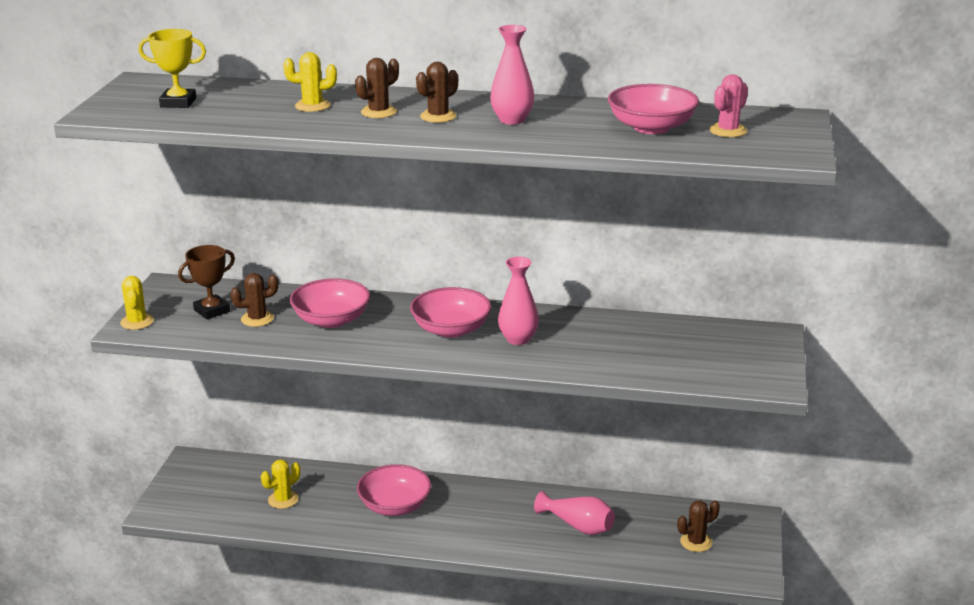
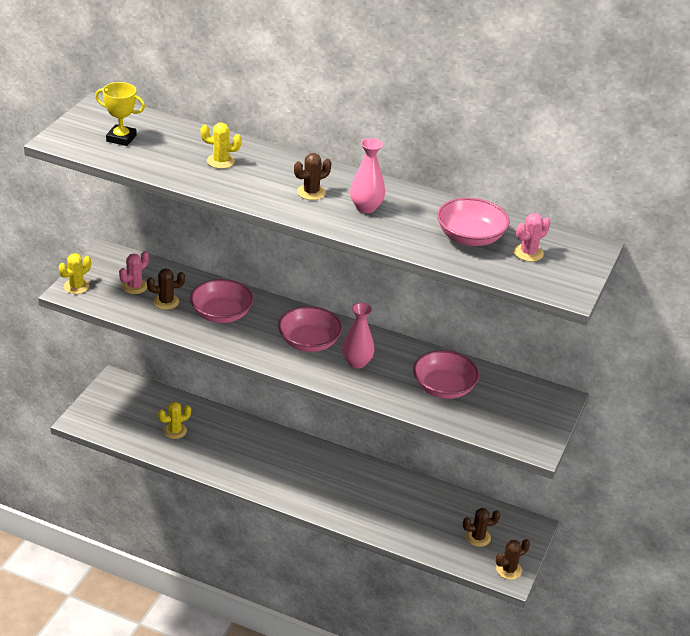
camera: 10 degrees right, 10 degrees up
(137, 322) = (76, 286): yellow cactus -> yellow cactus turned 45 degrees clockwise
(212, 311) = (134, 286): brown trophy -> pink cactus
(378, 112) = (268, 178): brown cactus -> brown cactus (509, 570)
(395, 506) = (257, 454): pink bowl -> pink bowl (443, 388)
(578, 526) = (391, 503): pink vase -> none

